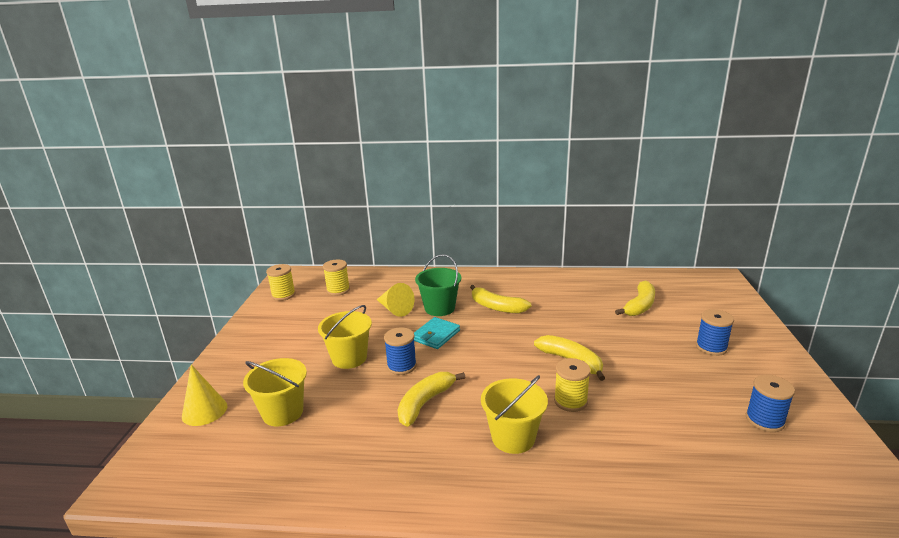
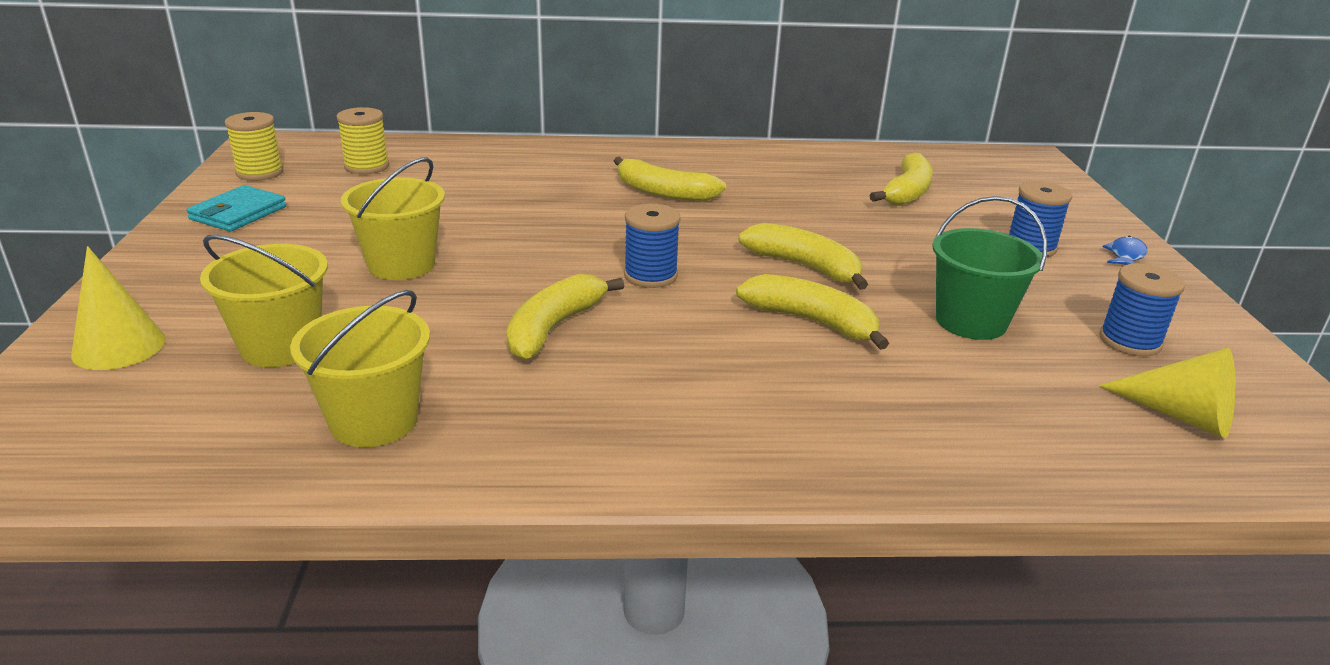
camera: 10 degrees left, 5 degrees up
(395, 309) = (478, 194): yellow cone -> yellow cone (1180, 415)
(401, 366) = (502, 276): blue spool -> blue spool (650, 276)
(436, 335) = (560, 231): turquoise wallet -> turquoise wallet (238, 213)
(439, 308) = (561, 193): green bucket -> green bucket (971, 321)
(513, 438) = (720, 374): yellow bucket -> yellow bucket (374, 421)
(570, 401) = (811, 321): yellow spool -> yellow banana
(771, 354) = (1126, 255): none -> blue fish

